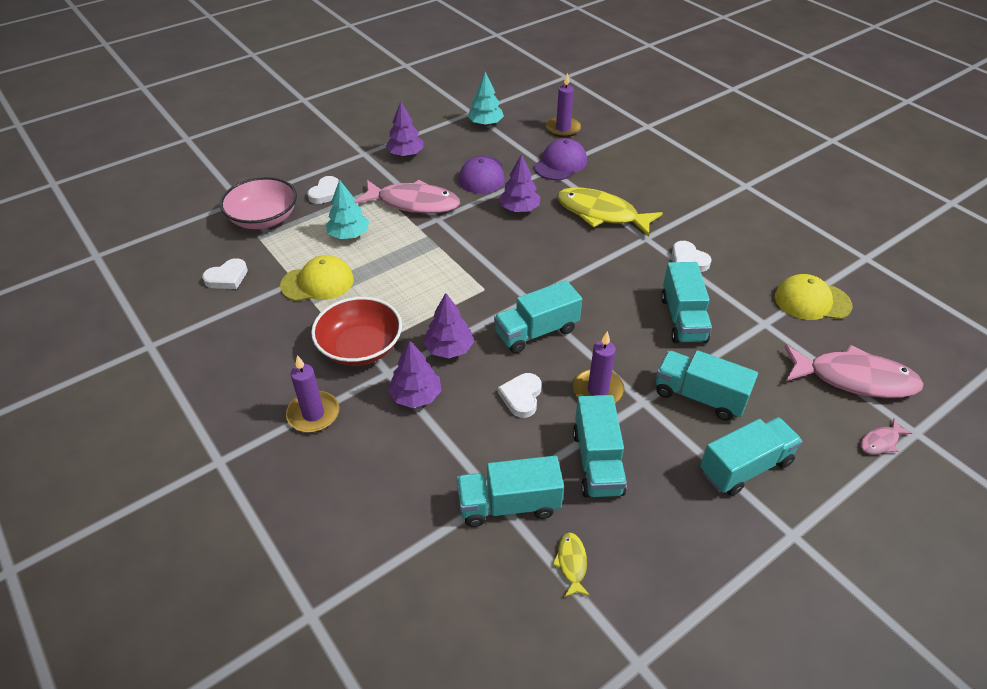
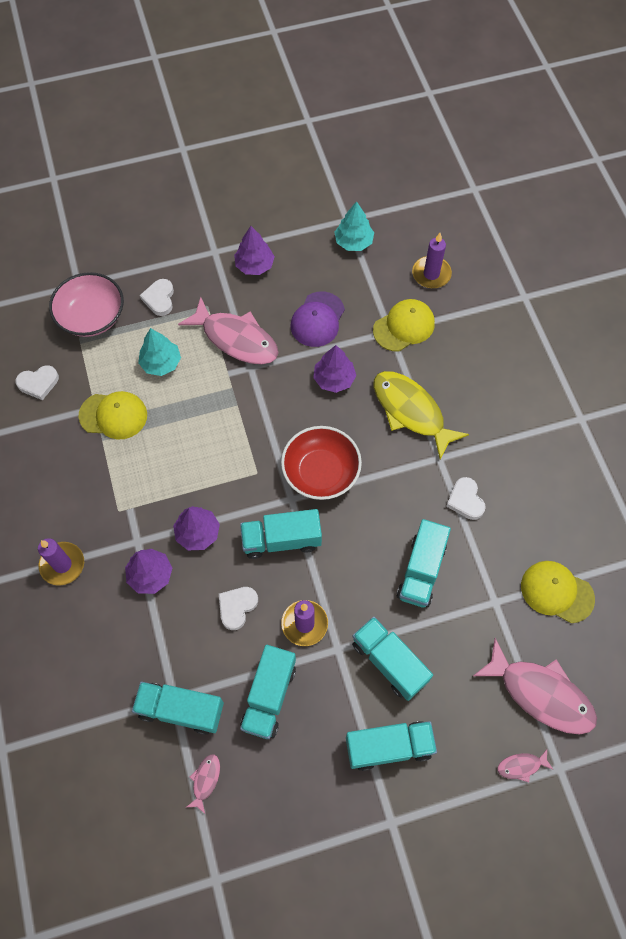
camera: 20 degrees right, 20 degrees up
(326, 193) = (159, 299): white heart -> white heart turned 135 degrees clockwise
(360, 347) = (124, 505): red bowl -> red bowl (321, 472)
(560, 164) = (404, 327): purple cap -> yellow cap
(571, 563) = (205, 780): yellow fish -> pink fish

